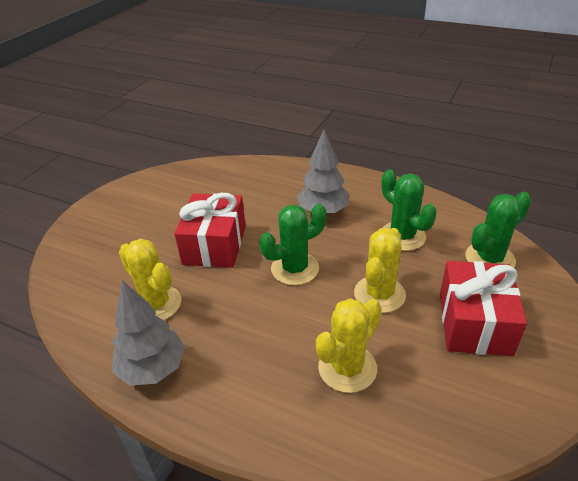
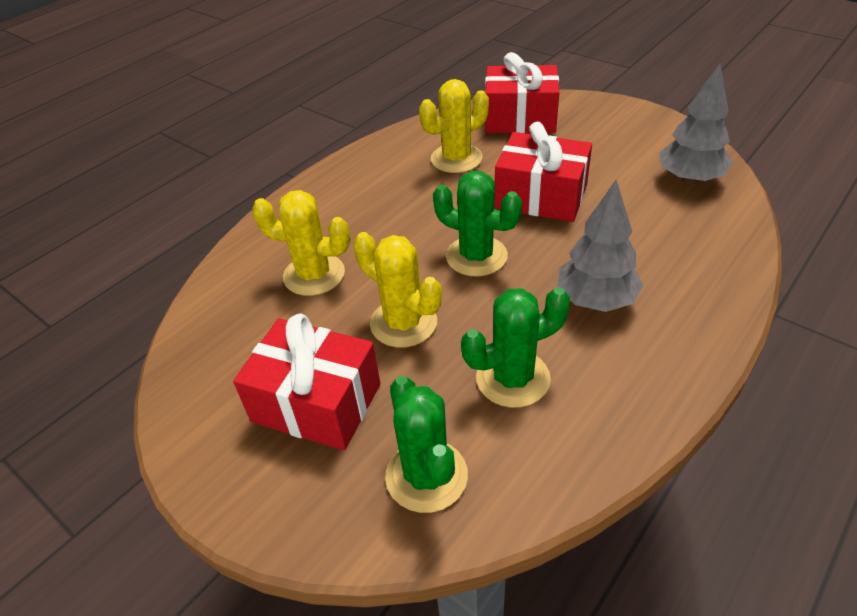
camera: 105 degrees right, 5 degrees up
(88, 271) = (520, 118): none -> red gift
(153, 368) = (377, 159): grey tree -> grey tree (690, 179)
(295, 269) = (476, 256): green cactus -> green cactus turned 45 degrees counterclockwise
(347, 368) = (314, 275): yellow cactus -> yellow cactus turned 45 degrees counterclockwise

